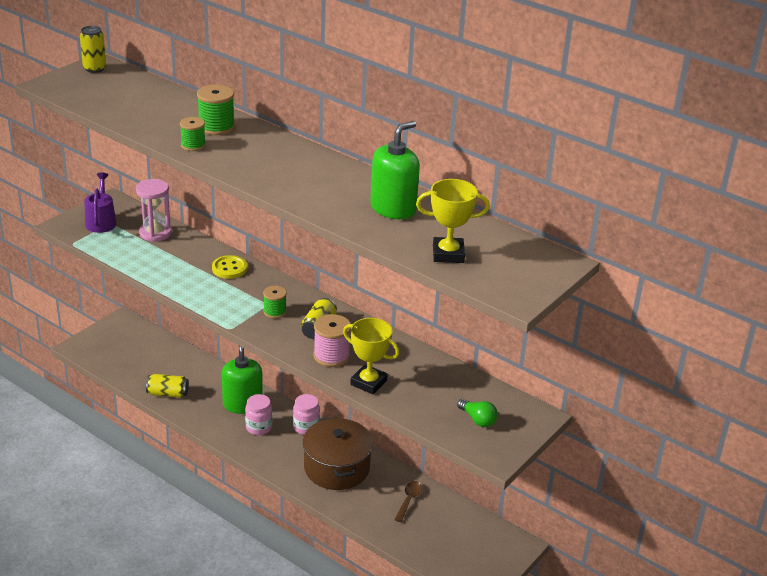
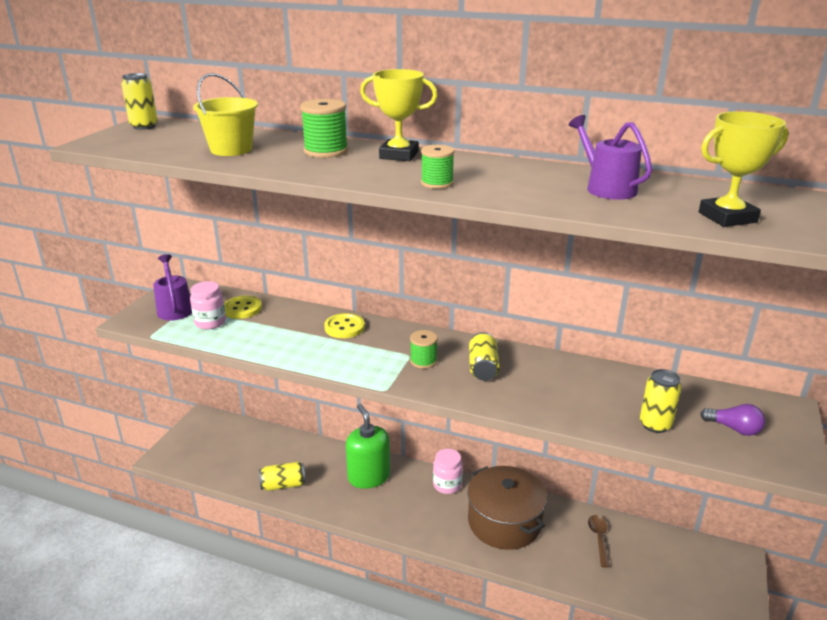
camera: 15 degrees left, 5 degrees down
(146, 111) = (231, 149): none -> yellow bucket
(155, 233) = (242, 309): pink hourglass -> yellow button
(193, 145) = (312, 168): green spool -> green spool (437, 183)
(259, 427) = (399, 498): pink jar -> pink jar (210, 322)
(331, 356) = (520, 394): pink spool -> none
(368, 382) = (584, 415): yellow trophy -> yellow trophy (399, 155)
(393, 208) = (606, 188): green soap dispenser -> purple watering can
(418, 402) = (655, 425): none -> yellow can
(477, 420) = (734, 428): green light bulb -> purple light bulb

